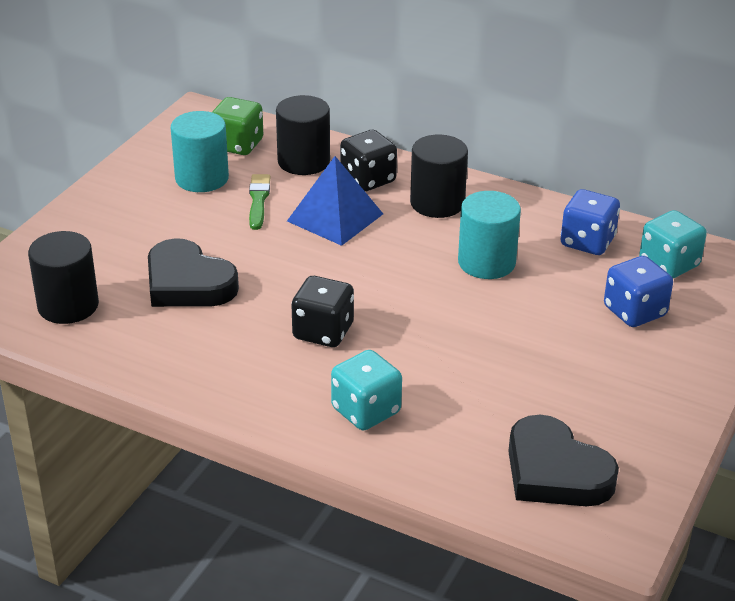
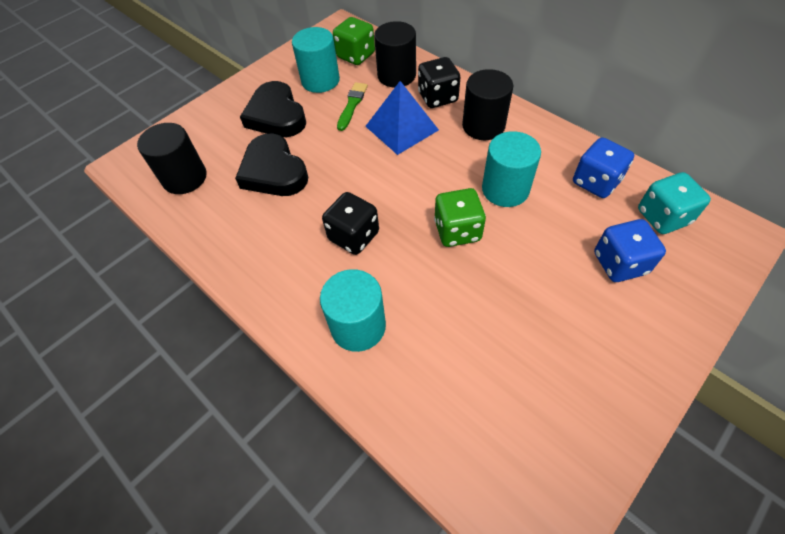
camera: 20 degrees right, 20 degrees up
(366, 411) = (358, 326): turquoise dice -> turquoise cylinder
(445, 309) = (457, 231): none -> green dice
(555, 471) = (499, 437): black heart -> black heart (276, 115)

